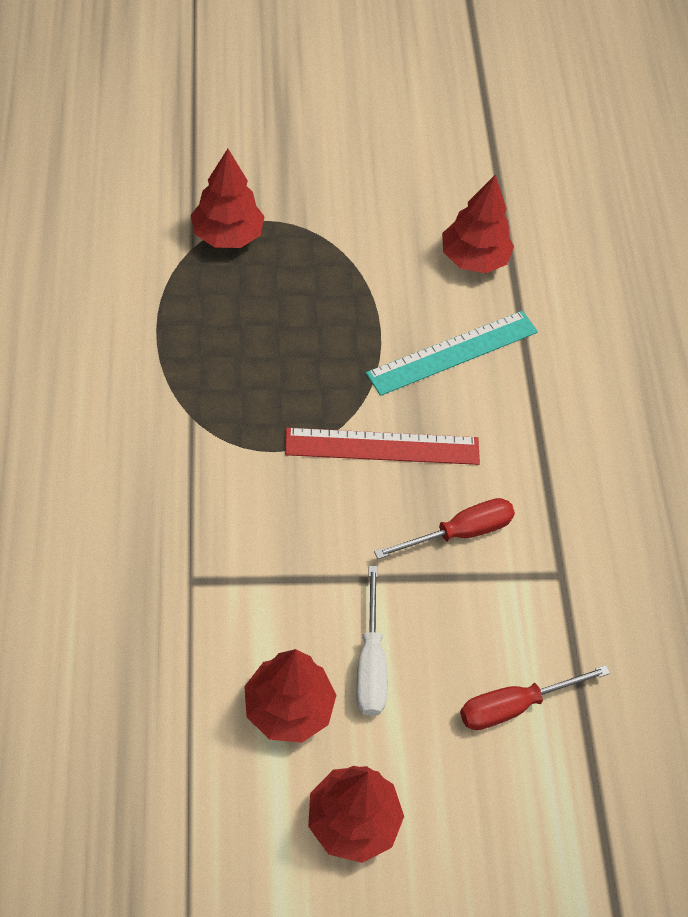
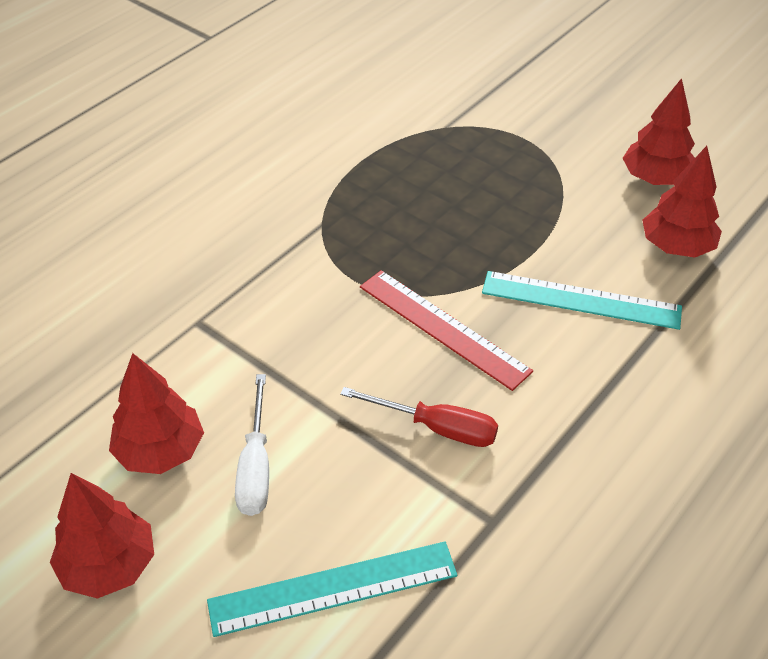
camera: 50 degrees right, 10 degrees down
(227, 235) = (481, 132): red tree -> red tree (655, 179)
(370, 662) = (256, 466): white screwdriver -> white screwdriver turned 45 degrees counterclockwise
(514, 705) = (333, 589): red screwdriver -> turquoise ruler

